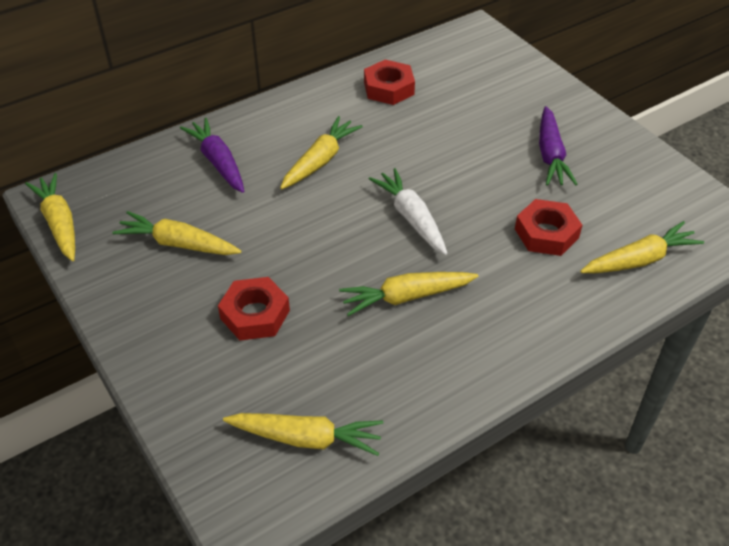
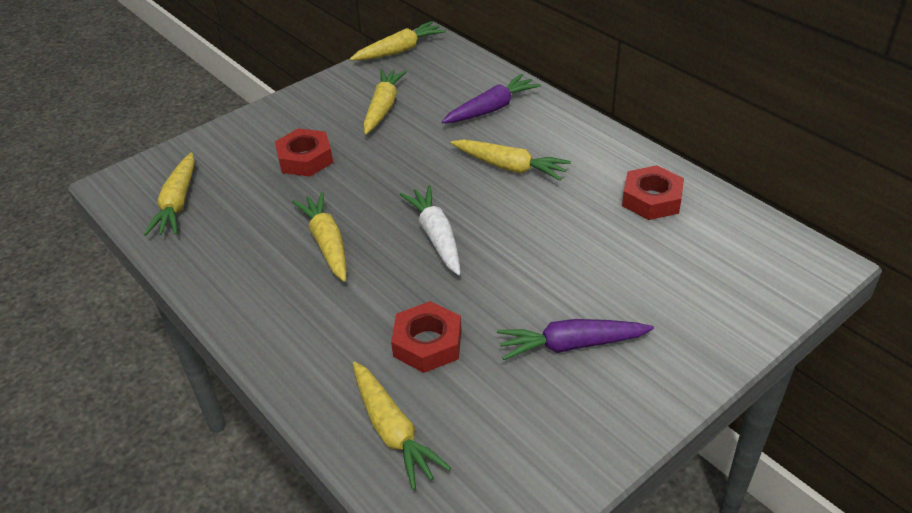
camera: 85 degrees right, 5 degrees down
(411, 218) = (436, 236): white carrot -> white carrot turned 75 degrees counterclockwise

